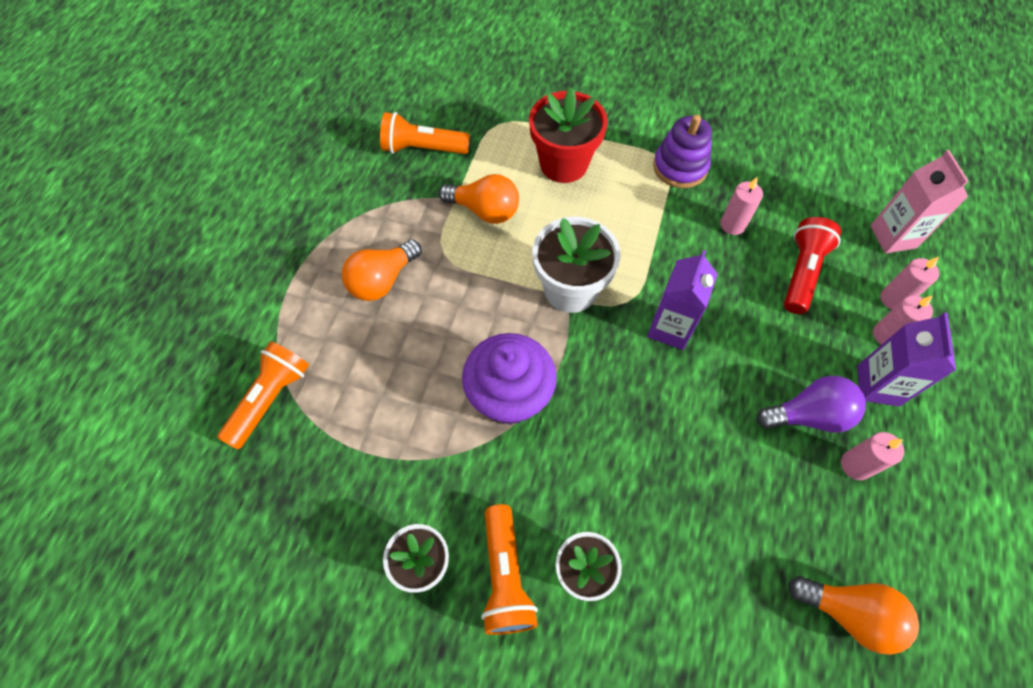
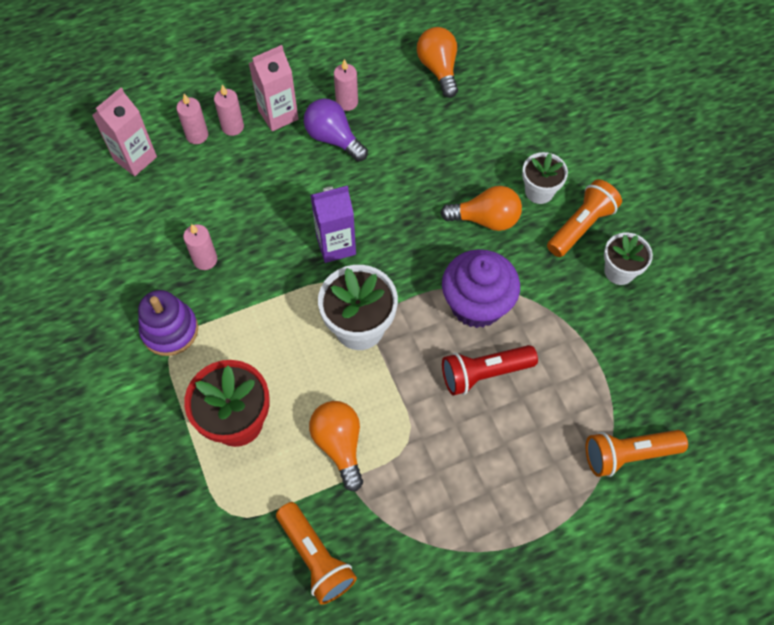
camera: 130 degrees left, 0 degrees up
(382, 280) = (472, 466): orange light bulb -> orange light bulb (485, 219)
(801, 273) = (217, 195): red flashlight -> red flashlight (484, 373)
(878, 385) = (278, 115): purple carton -> pink carton

